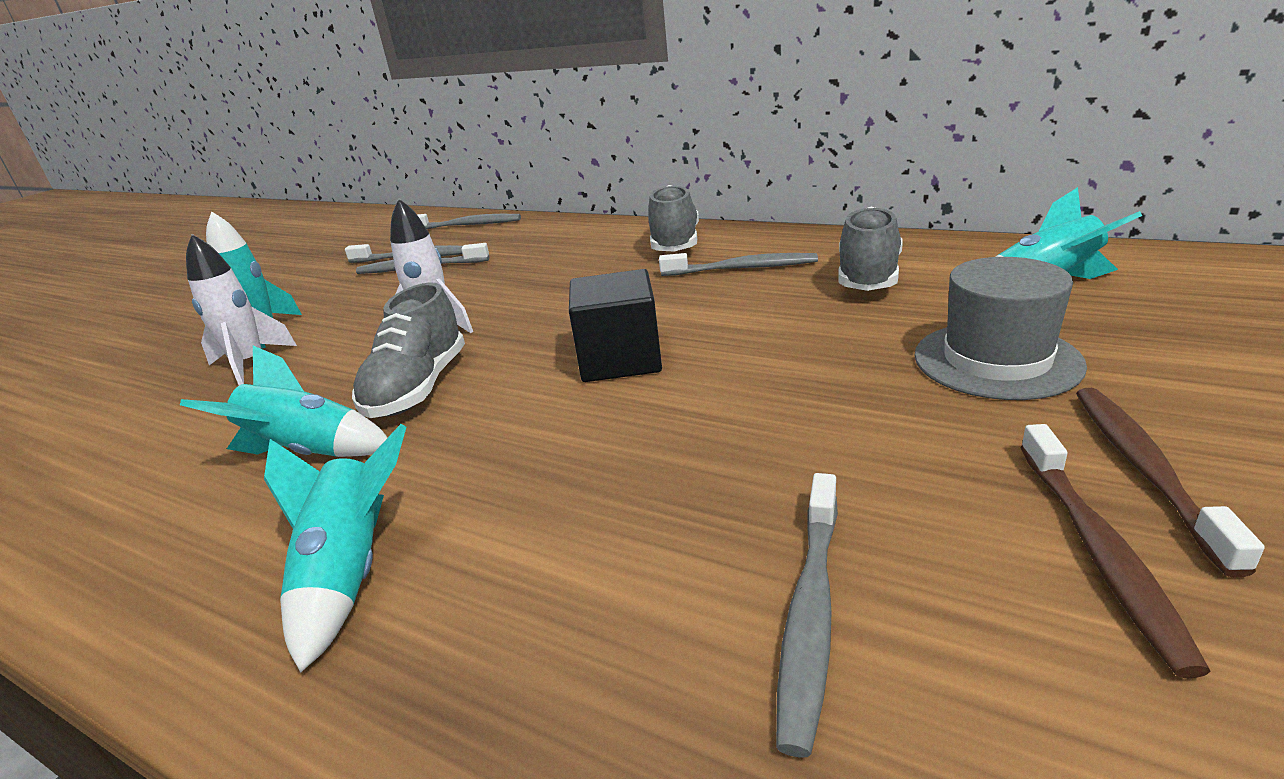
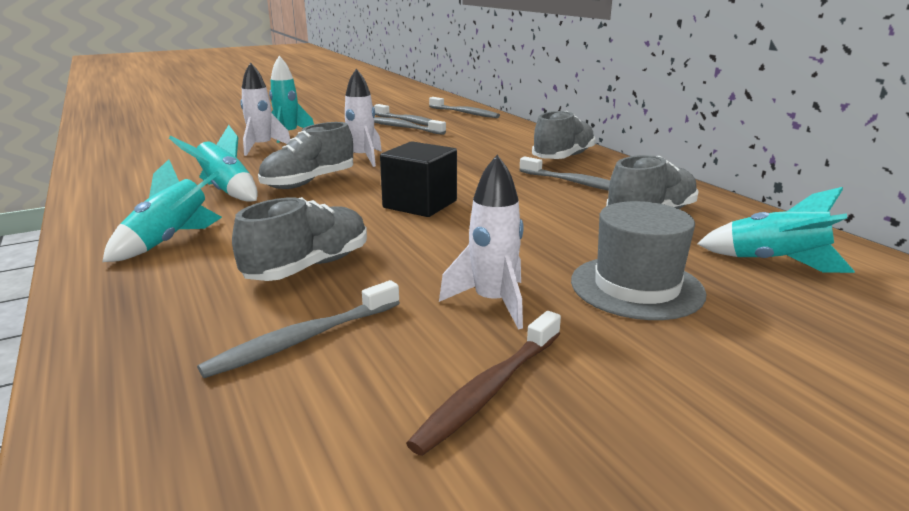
camera: 30 degrees right, 5 degrees down
(634, 507) = (309, 267): none -> grey shoe
(913, 444) = (492, 302): none -> white rocket
(1144, 469) = (605, 374): brown toothbrush -> none

